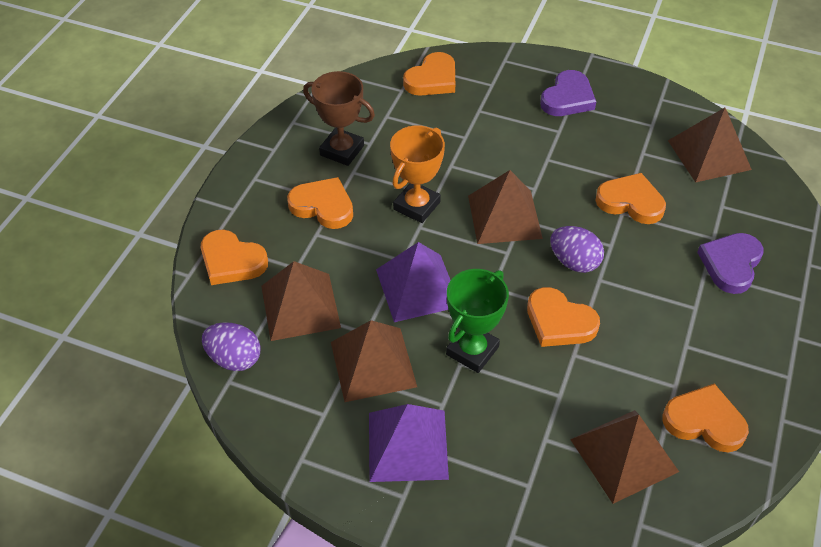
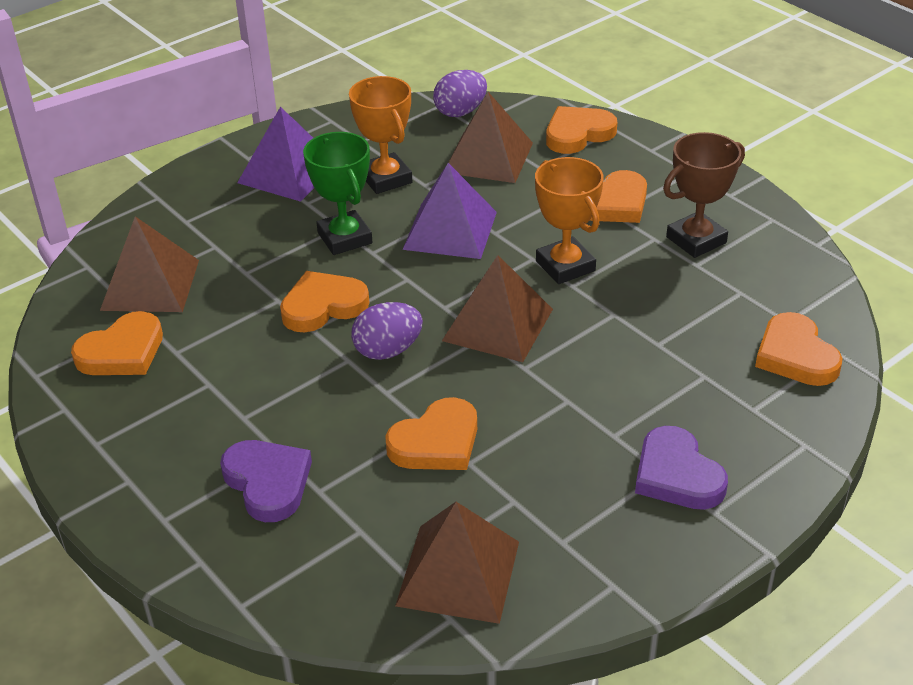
camera: 120 degrees right, 10 degrees down
(373, 364) = (386, 178): brown pyramid -> orange trophy

